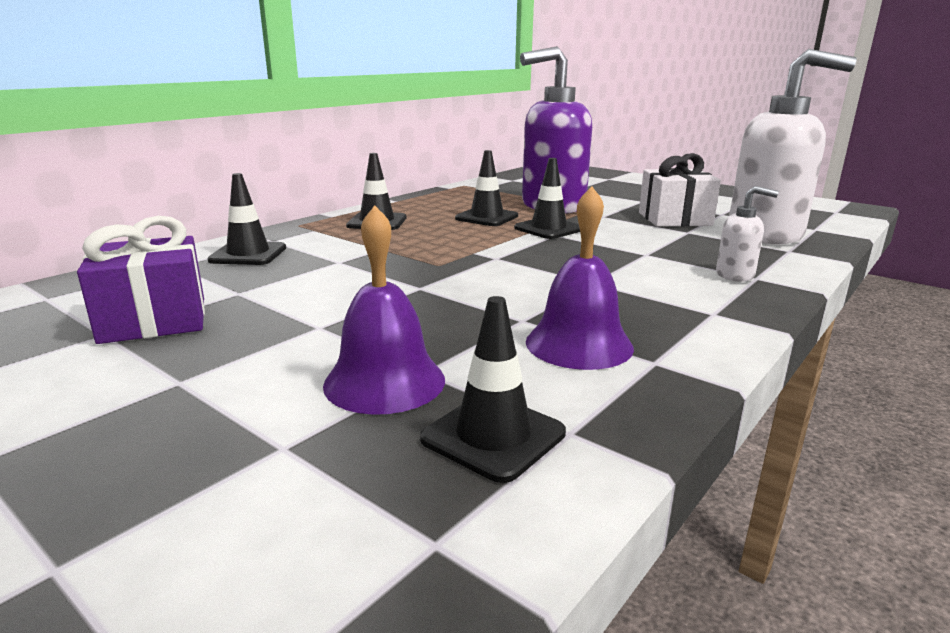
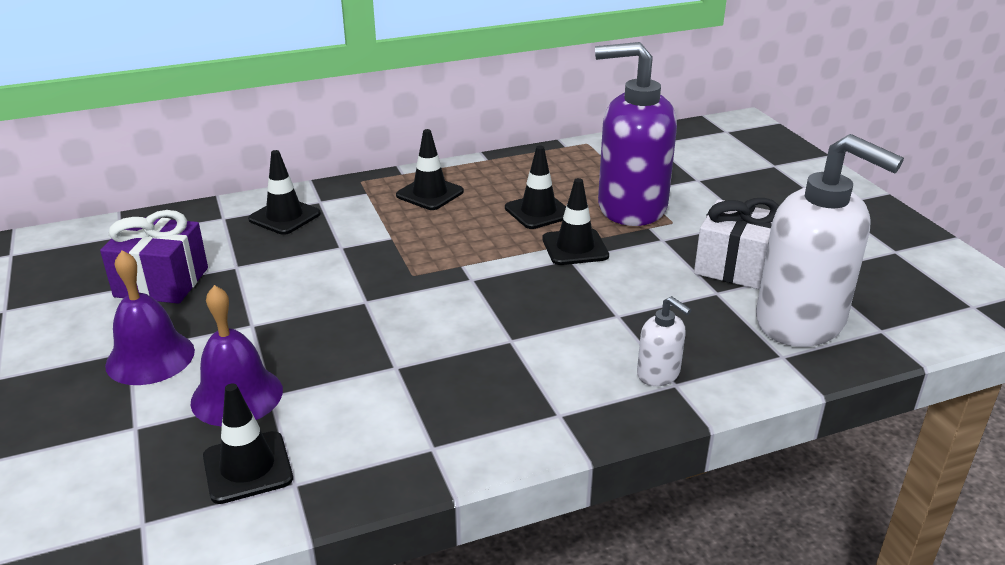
camera: 30 degrees right, 10 degrees up
(579, 344) = (402, 409): purple bell -> purple bell (150, 357)

